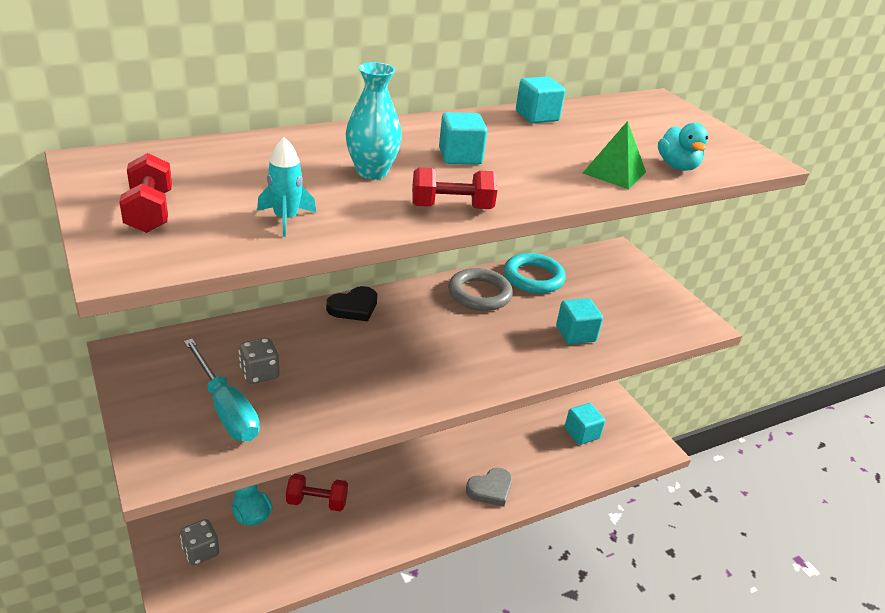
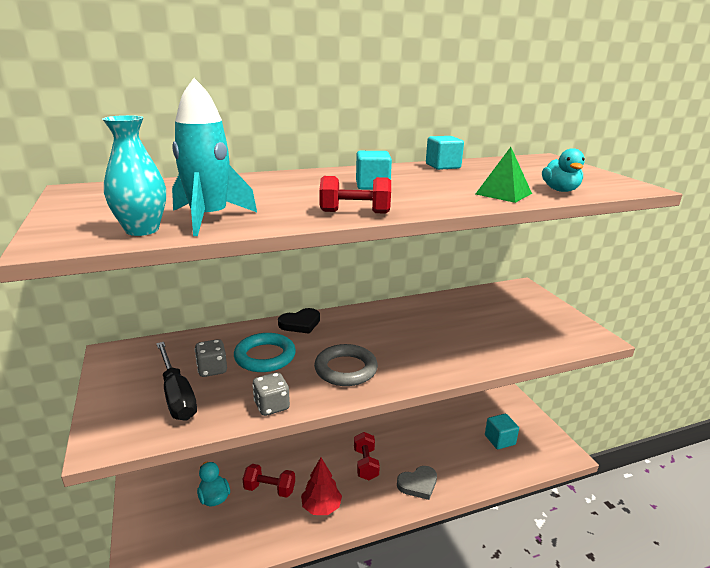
camera: 10 degrees right, 10 degrees down
(149, 212) = (100, 214): red dumbbell -> red dumbbell (365, 464)
(201, 551) = (166, 527): grey dice -> grey dice (272, 406)
(226, 408) = (176, 395): turquoise screwdriver -> black screwdriver
(285, 219) = (209, 218): turquoise rocket -> turquoise rocket, size x1.75
(372, 172) = (295, 194): turquoise vase -> turquoise vase (142, 230)
(381, 520) = (321, 507): none -> red tree
(479, 294) = (404, 315): grey ring -> grey ring (346, 369)
(533, 277) = (450, 304): turquoise ring -> turquoise ring (265, 356)
(575, 334) = (484, 344): turquoise cube -> none

